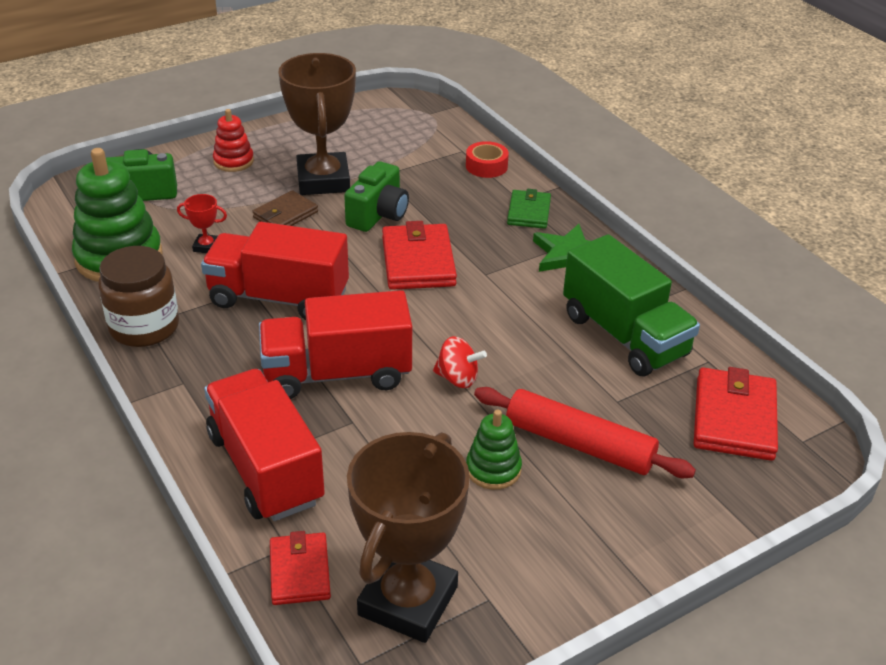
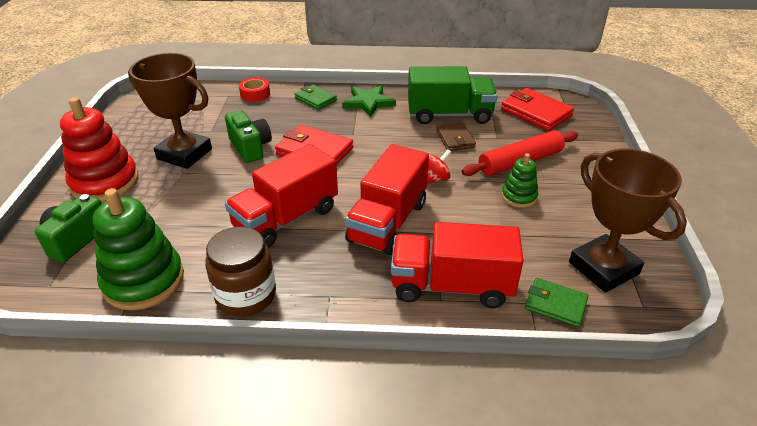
camera: 55 degrees left, 0 degrees up
(206, 246) = (189, 231): red trophy -> none
(233, 161) = (105, 182): red stacking toy -> red stacking toy, size x1.90
(285, 215) = (200, 183): brown wallet -> brown wallet (455, 139)
(300, 571) = (555, 304): red wallet -> green wallet

